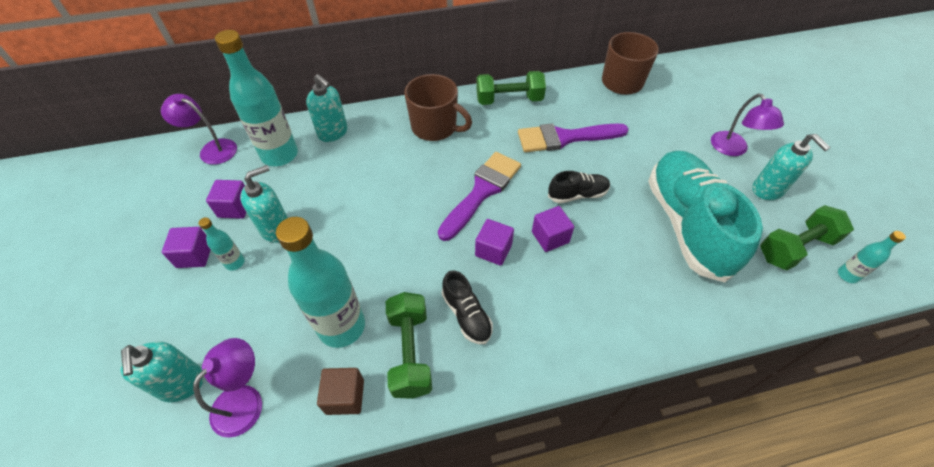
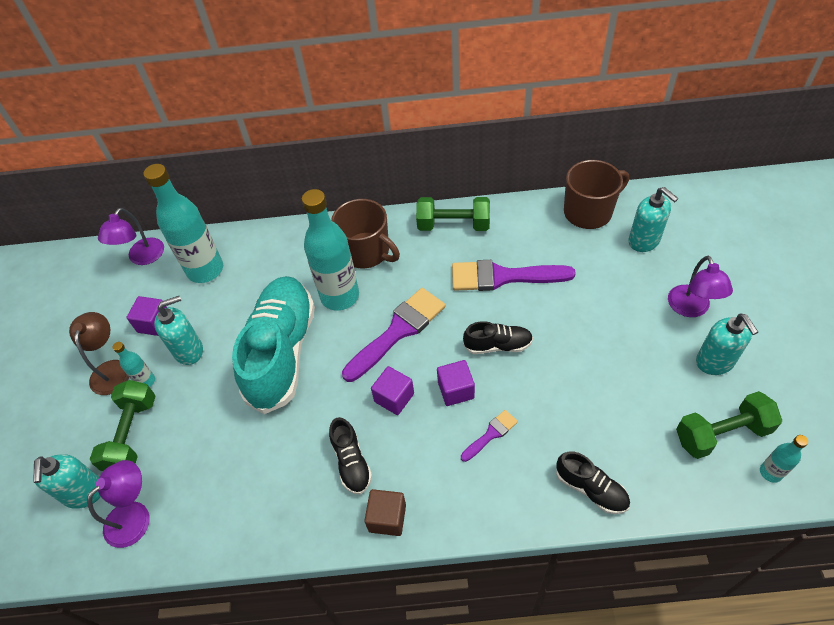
camera: 15 degrees right, 0 degrees up
(195, 255) = (111, 369): purple cube -> brown lamp
(212, 149) = (142, 258): purple lamp -> purple lamp turned 105 degrees counterclockwise
(333, 133) = (261, 249): turquoise soap dispenser -> turquoise soap dispenser (644, 241)
(342, 326) = (232, 458): turquoise bottle -> turquoise bottle (340, 296)
(345, 396) = (222, 526): brown cube -> brown cube (387, 518)
(410, 352) = (290, 492): green dumbbell -> green dumbbell (132, 434)
(594, 272) = (491, 434): none -> purple brush
(686, 224) = (607, 392): turquoise shoe -> turquoise shoe (282, 352)
(700, 310) = (591, 489): none -> black shoe

